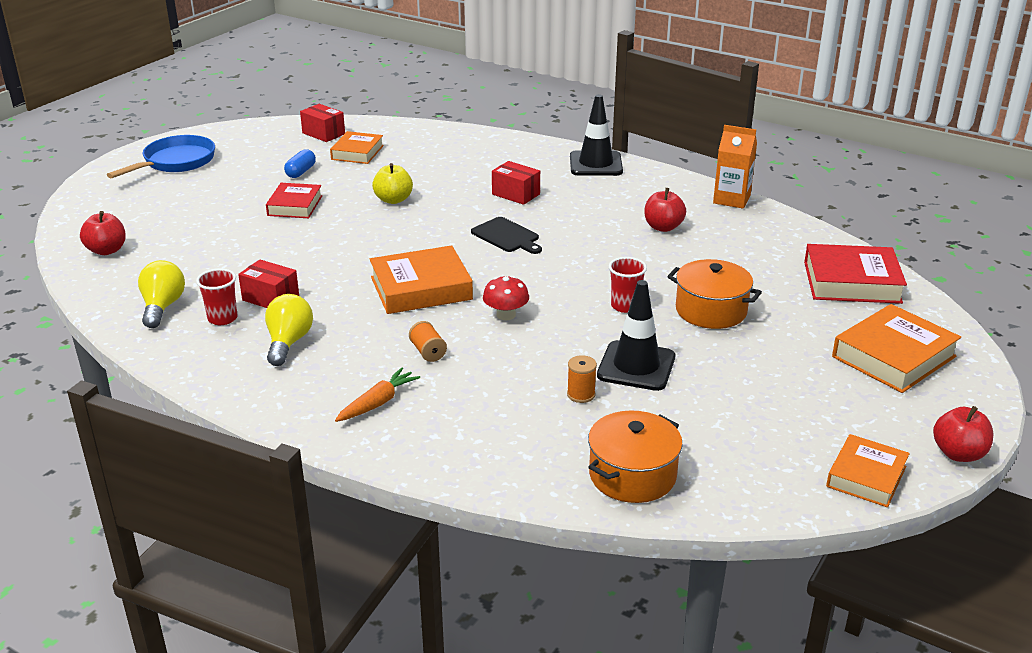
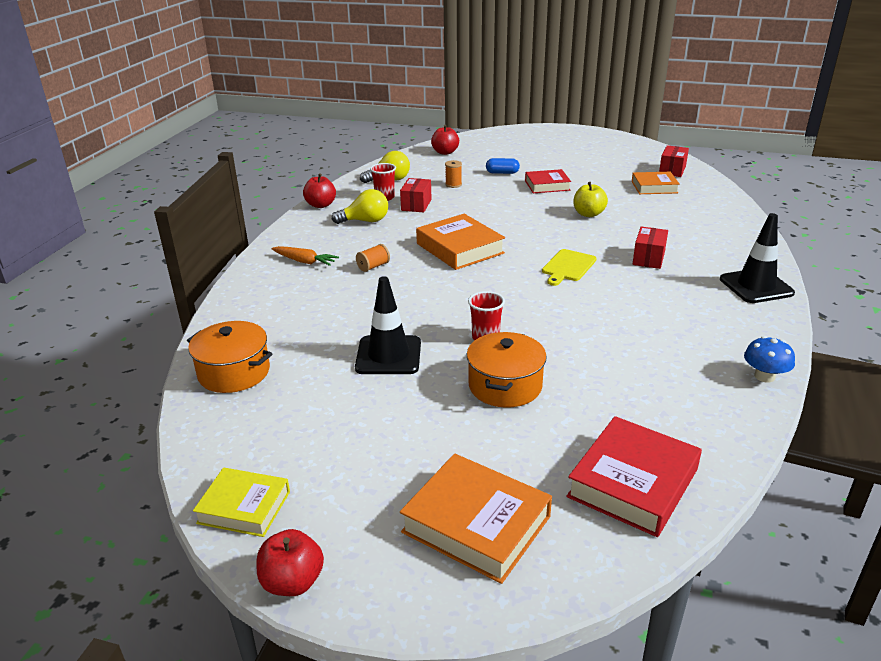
camera: 75 degrees right, 0 degrees up
(176, 162) = (574, 141): blue pan -> none
(301, 172) = (600, 176): blue capsule -> blue capsule (502, 173)
(506, 315) = (440, 286): red mushroom -> none
(507, 236) = (568, 267): black cutting board -> yellow cutting board
(581, 394) = (337, 335): orange spool -> orange spool (453, 184)
(663, 227) = (655, 340): red apple -> red apple (321, 205)
(731, 199) = (764, 376): orange carton -> blue mushroom
(851, 282) = (633, 483): red book -> red book turned 45 degrees clockwise
(866, 476) = (244, 507): orange book -> yellow book

